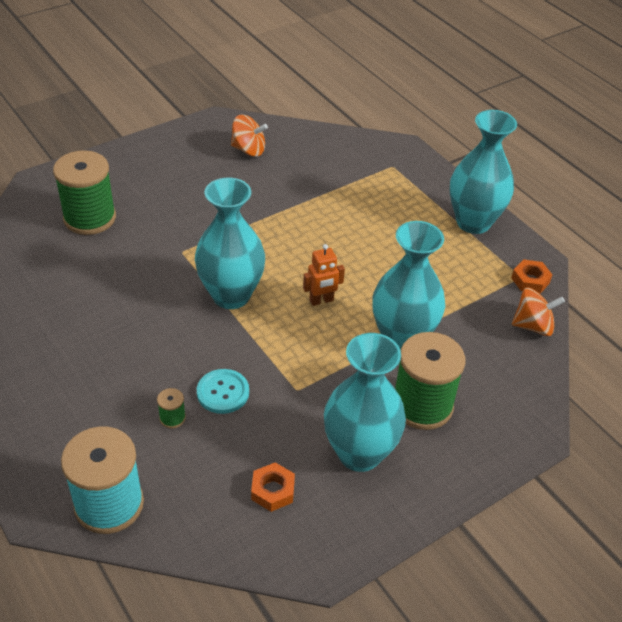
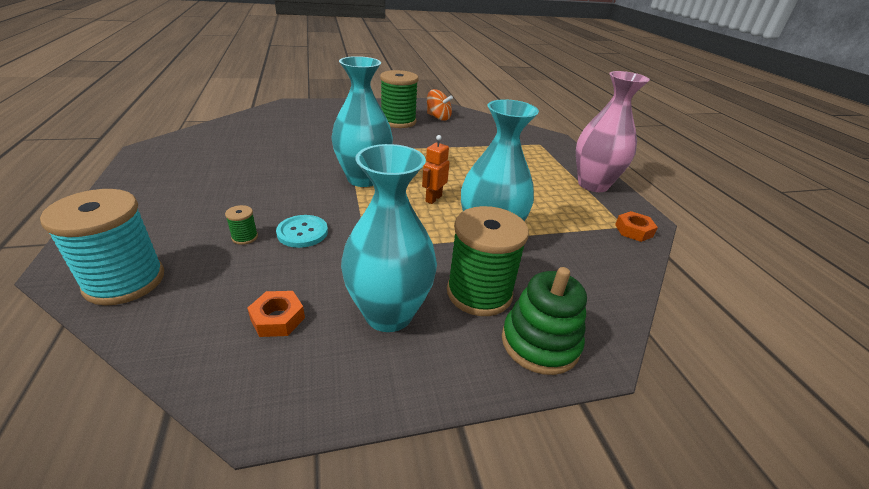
camera: 20 degrees right, 10 degrees down
(90, 218) = (303, 123): green spool -> green spool (398, 121)
(321, 301) = (433, 198): orange robot -> orange robot turned 120 degrees clockwise
(473, 222) = (593, 185): turquoise vase -> pink vase
(490, 437) = (540, 343): none -> green stacking toy
(533, 326) = (625, 263): orange spinning top -> none

